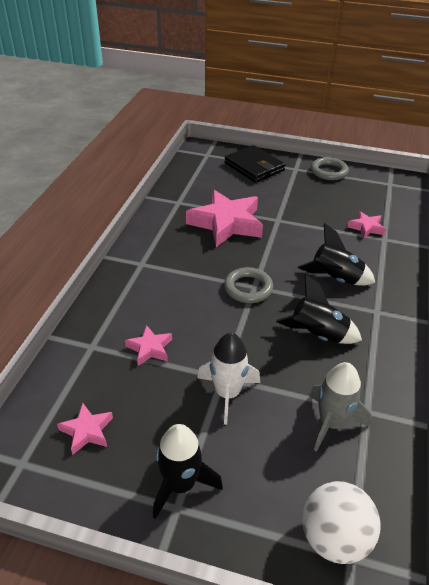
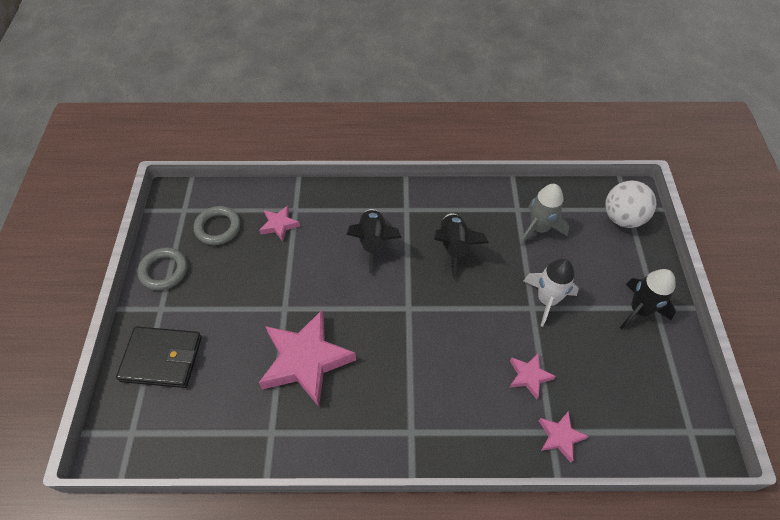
camera: 105 degrees left, 15 degrees up
(87, 431) = (636, 393): pink star -> pink star (560, 437)
(248, 288) = (413, 312): grey ring -> grey ring (218, 227)
(254, 167) = (162, 358): black wallet -> black wallet turned 60 degrees clockwise

